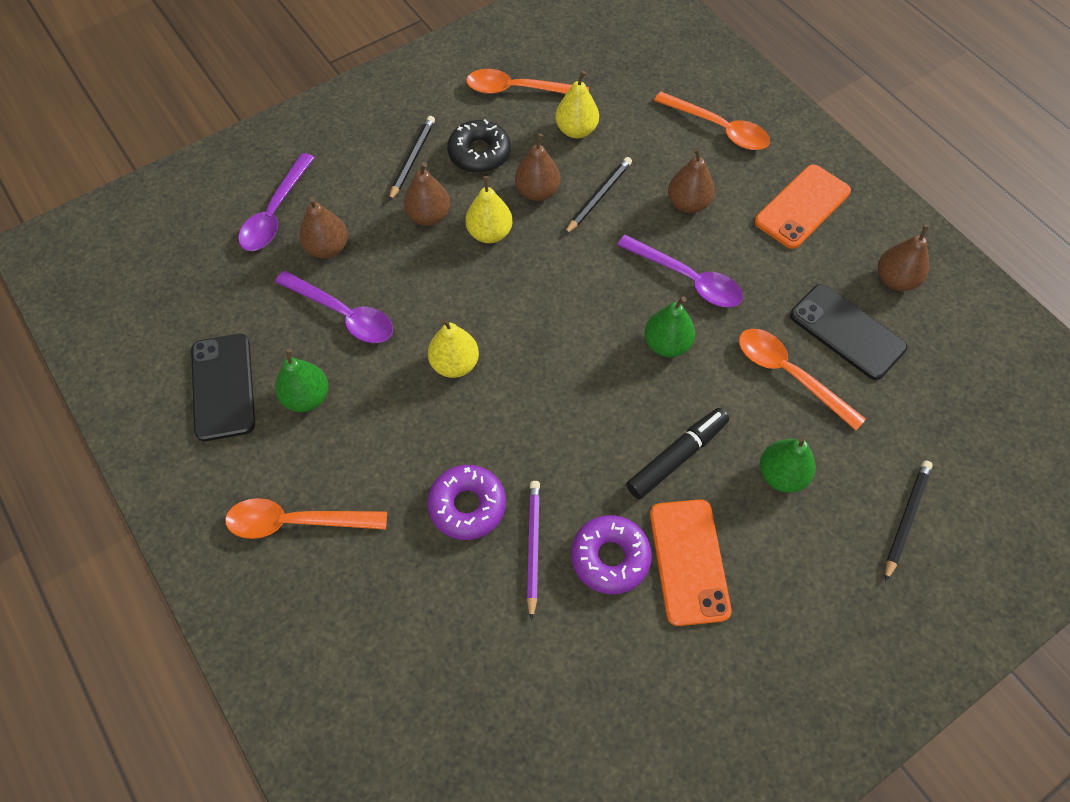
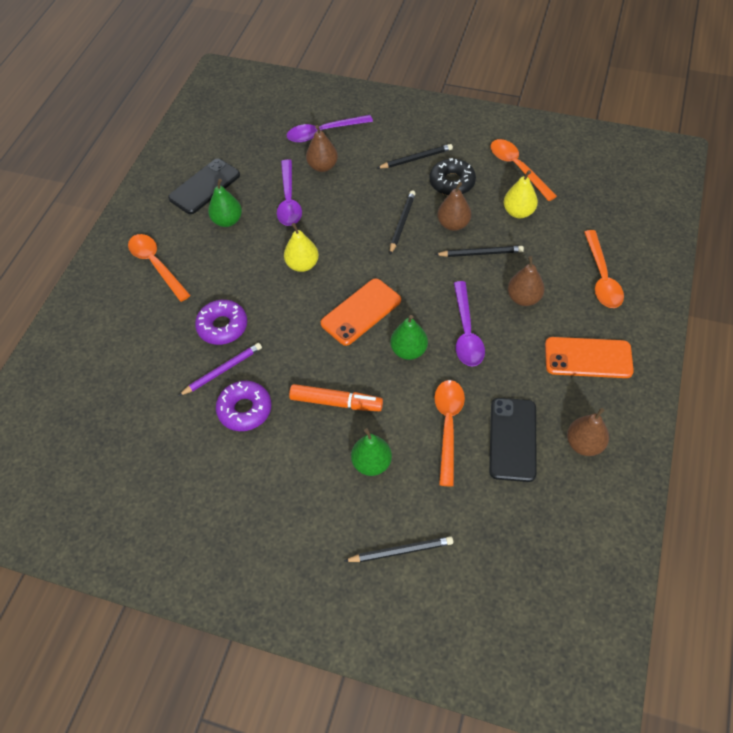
camera: 55 degrees right, 5 degrees down
(429, 216) = (386, 191): brown pear -> none
(489, 233) = (402, 223): yellow pear -> black pencil
(677, 457) = (336, 402): black marker -> orange marker
(689, 561) = (273, 449): orange phone -> orange phone (361, 312)

